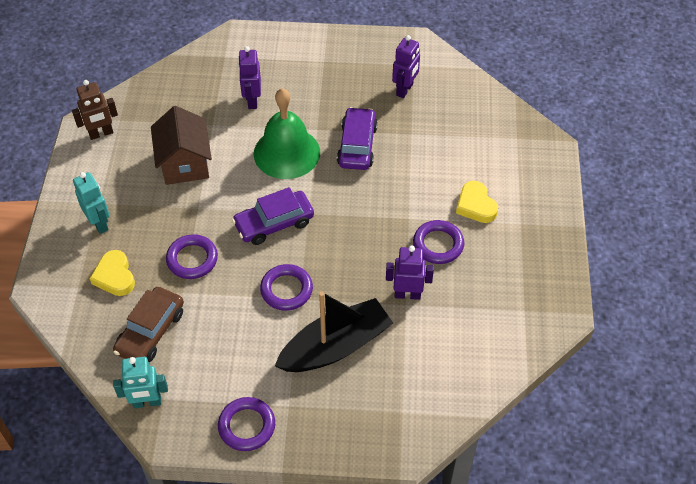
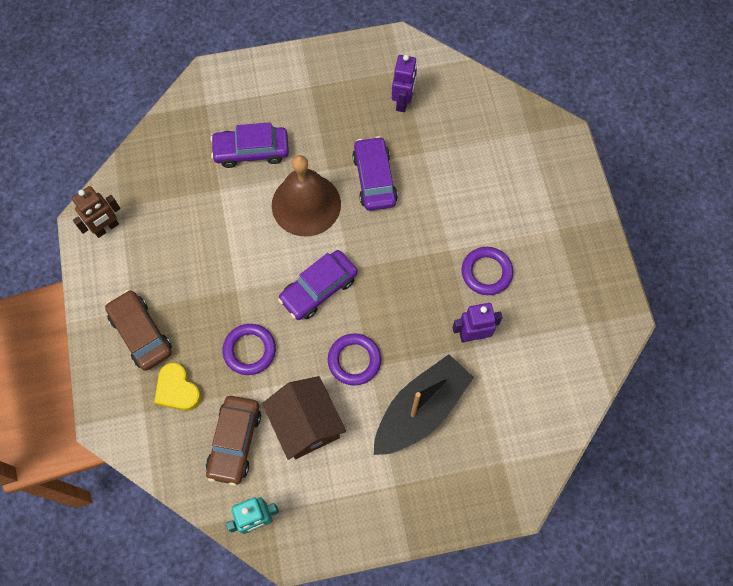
camera: 15 degrees left, 15 degrees up
(99, 223) = (141, 333): turquoise robot -> brown car
(185, 163) = (206, 242): brown house -> brown house (306, 424)
(247, 426) = (362, 518): purple ring -> none
(252, 100) = (251, 151): purple robot -> purple car
(286, 153) = (306, 204): green bell -> brown bell
(475, 205) = (510, 219): yellow heart -> none

